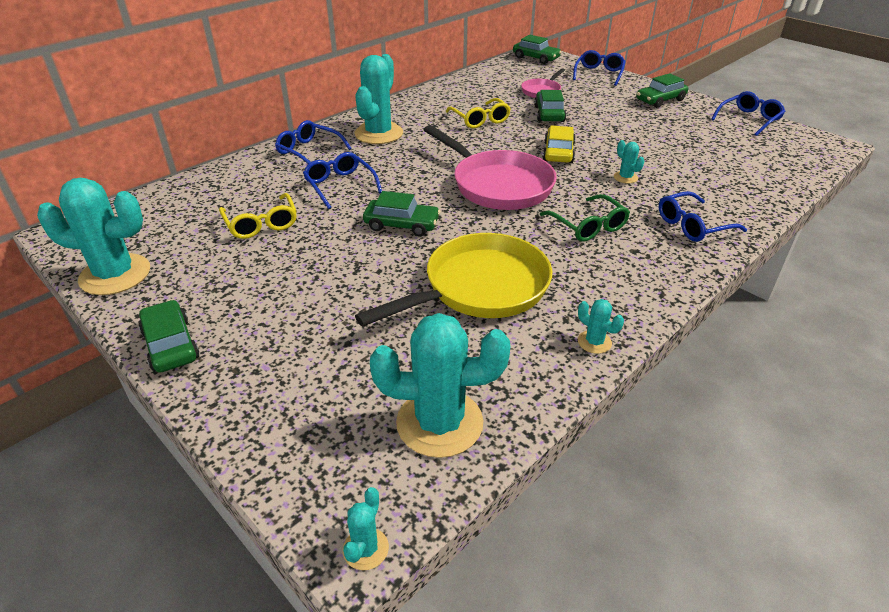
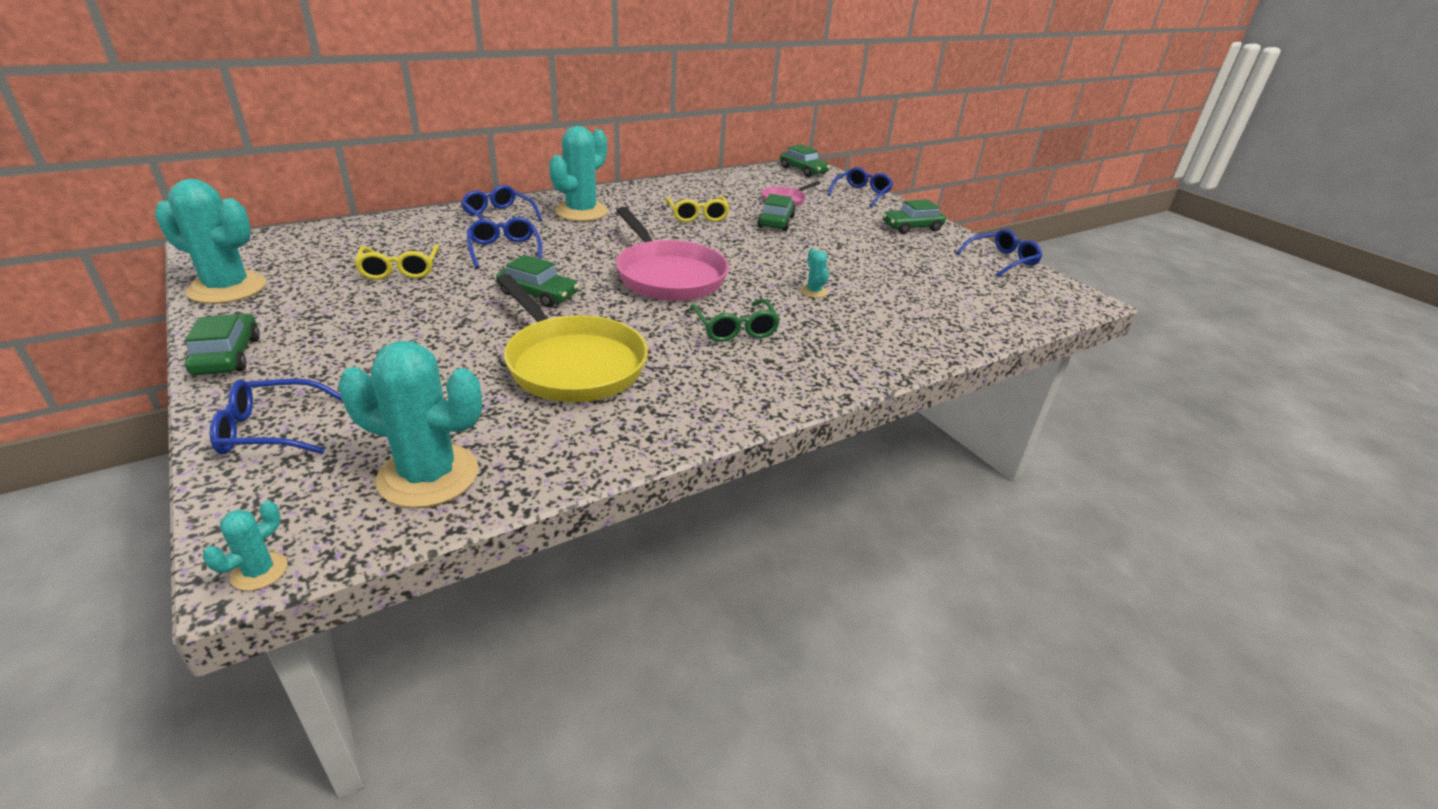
camera: 10 degrees right, 5 degrees down
(480, 288) = (572, 363): yellow pan -> yellow pan turned 75 degrees clockwise
(558, 152) = (757, 257): yellow car -> none
(594, 342) = (653, 435): turquoise cactus -> none
(692, 225) = (853, 348): blue glasses -> blue glasses (269, 430)

